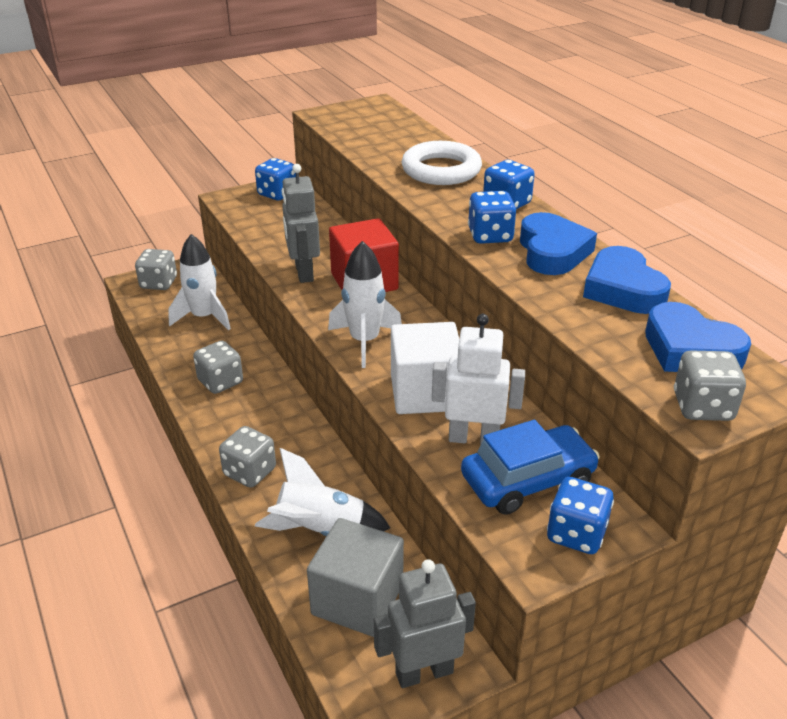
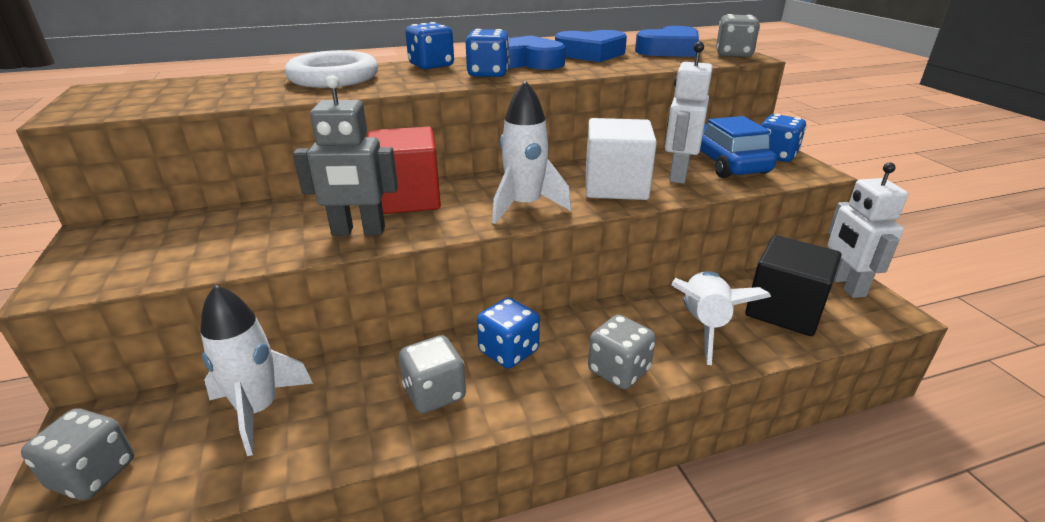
camera: 80 degrees left, 5 degrees down
(277, 194) = (113, 241): blue dice -> blue dice (508, 351)
(357, 599) = (784, 310): grey cube -> black cube
(424, 672) = (845, 285): grey robot -> white robot

